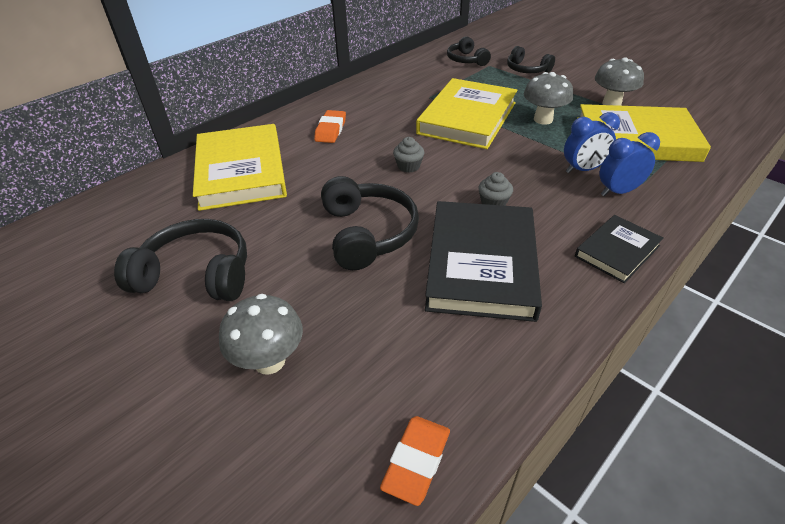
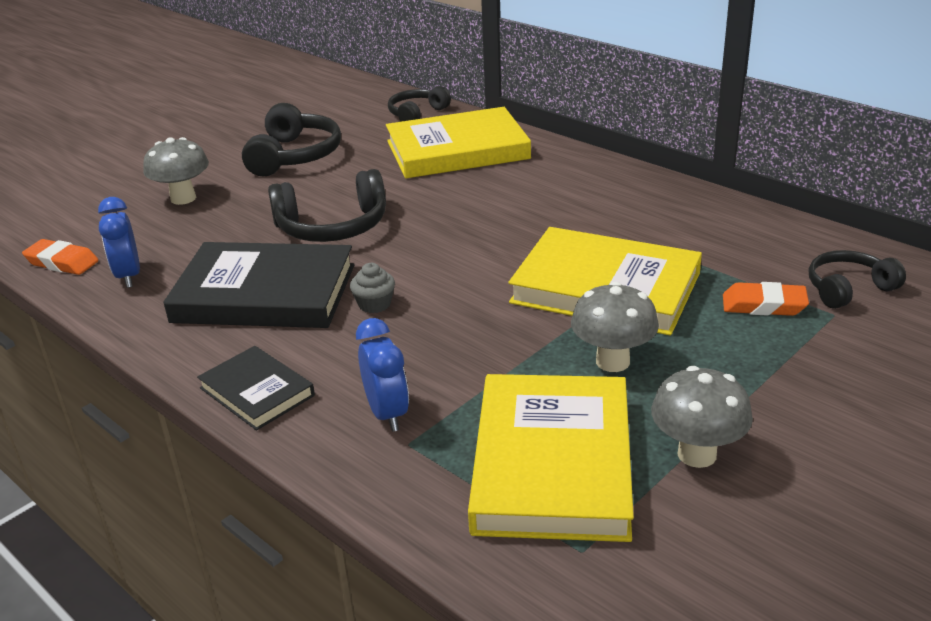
camera: 90 degrees right, 10 degrees down
(330, 130) = (553, 188): orange eraser -> orange eraser (764, 305)
(408, 166) = (464, 244): grey cupcake -> none
(527, 69) = (833, 358): black headphones -> black headphones (417, 114)
(583, 170) = (450, 387): blue clock -> blue clock (129, 276)

